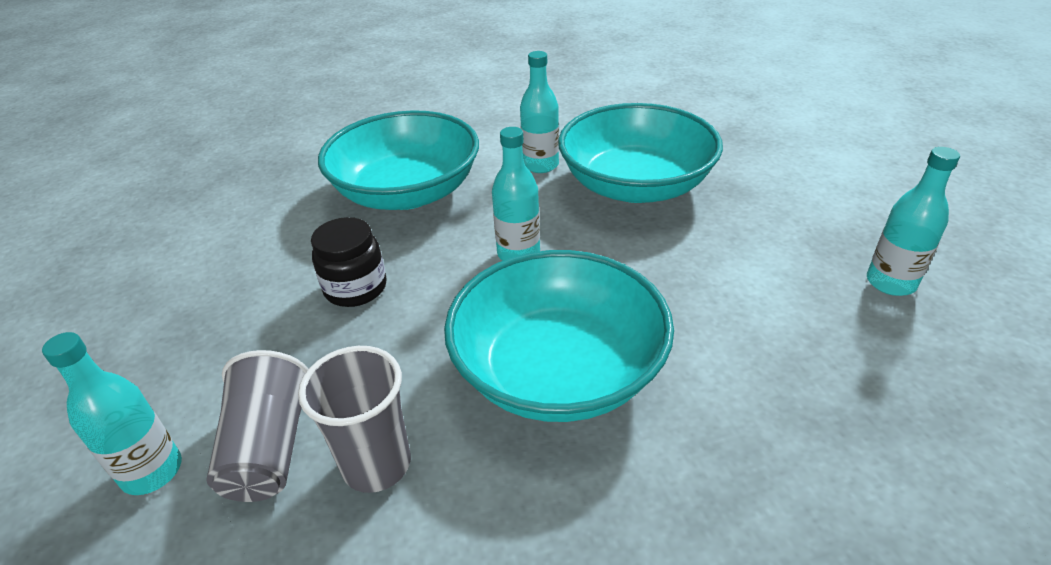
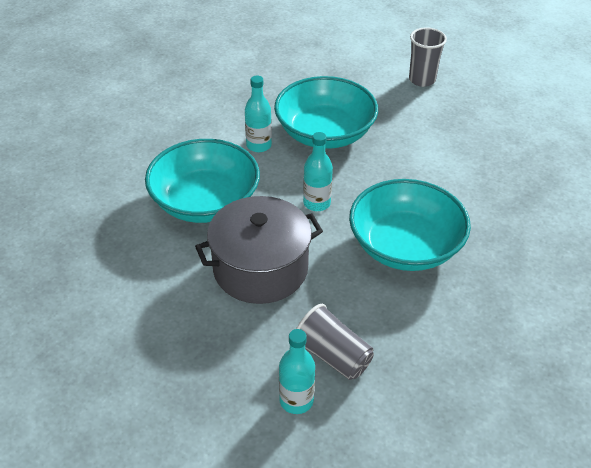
camera: 45 degrees left, 5 degrees up
(355, 288) = (260, 269): black jar -> grey pot
(376, 464) = (385, 329): grey cup -> grey cup (422, 80)
(890, 282) = (483, 130): turquoise bottle -> none

